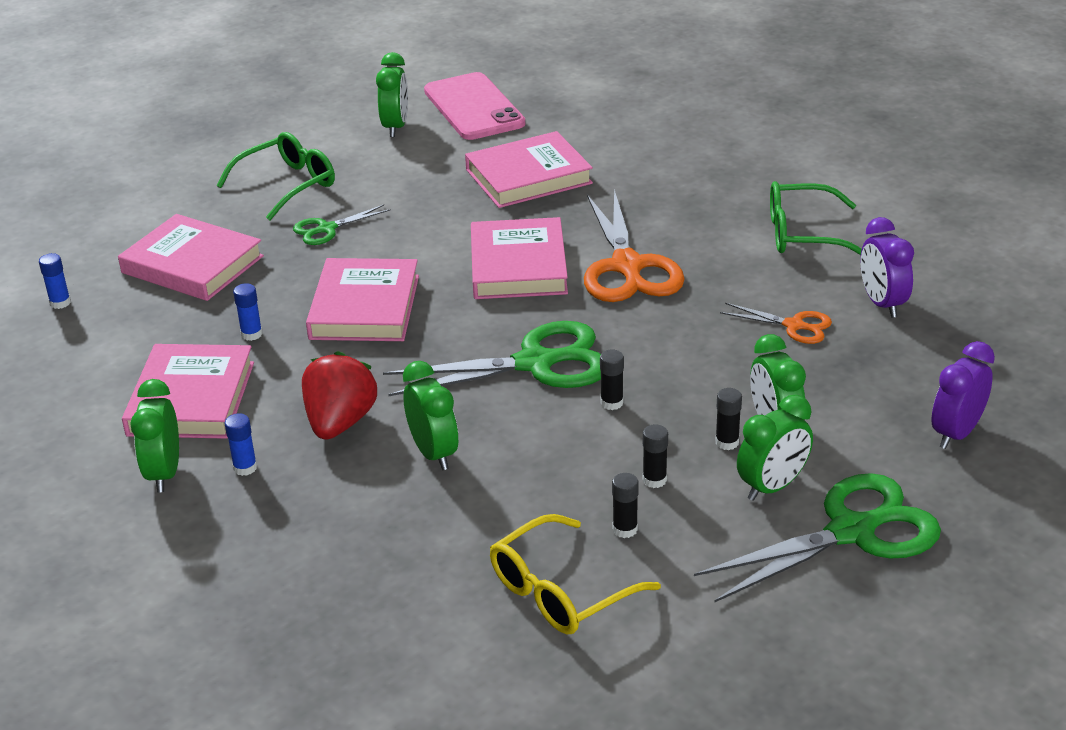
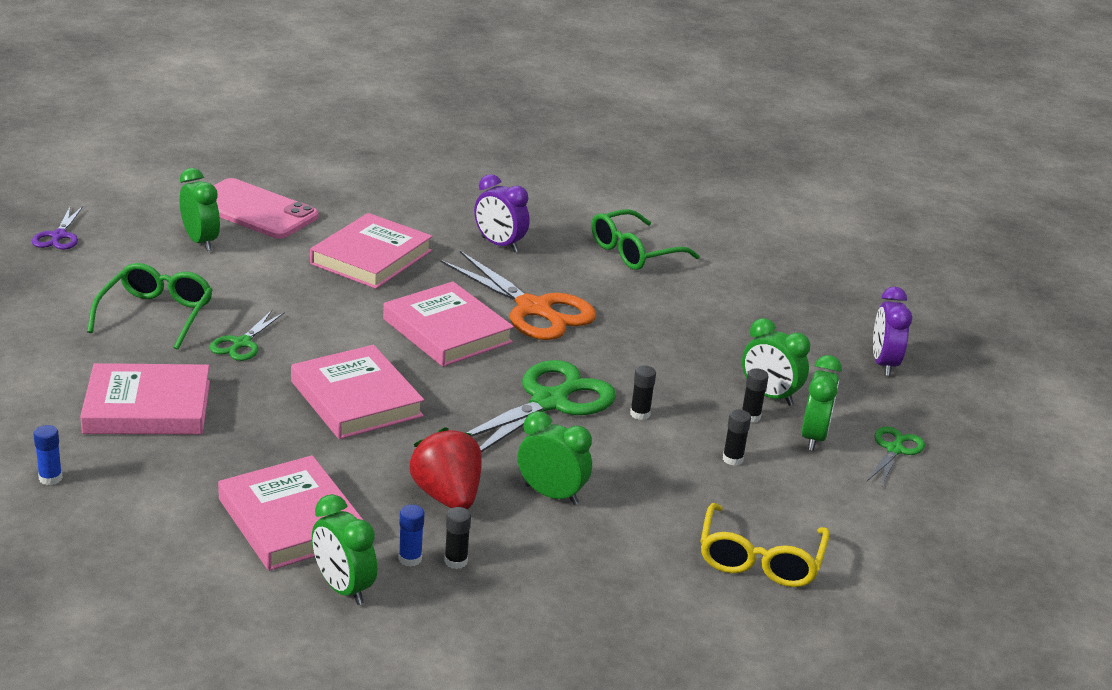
camera: 40 degrees left, 5 degrees down
(251, 334) = (280, 450): blue glue stick -> none
(288, 96) = (59, 236): none -> purple scissors
(625, 529) = (752, 500): black glue stick -> black glue stick (456, 561)
(794, 326) = (702, 320): orange scissors -> none
(852, 531) = (894, 449): green scissors -> green scissors, size x0.51
(882, 303) = (742, 289): purple clock -> purple clock (499, 244)

